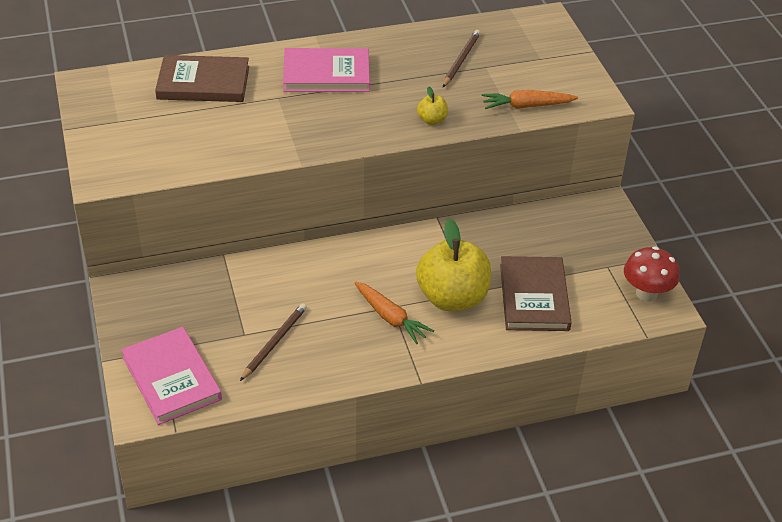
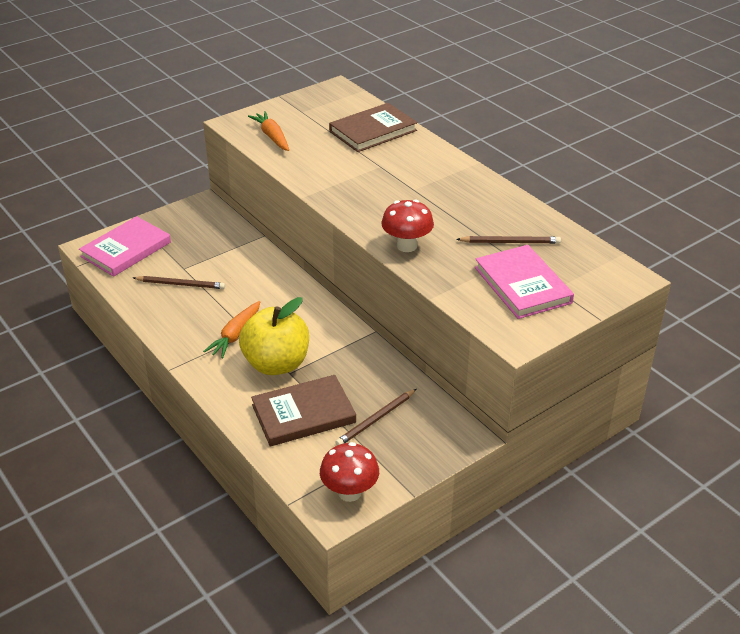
camera: 70 degrees right, 5 degrees down
(203, 83) = (373, 131): brown book -> brown book turned 75 degrees clockwise
(326, 74) = (429, 180): pink book -> pink book (522, 285)
(432, 120) = (407, 246): yellow apple -> red mushroom
(526, 106) = (470, 294): orange carrot -> orange carrot (272, 137)
(562, 252) = (376, 419): none -> brown pencil

